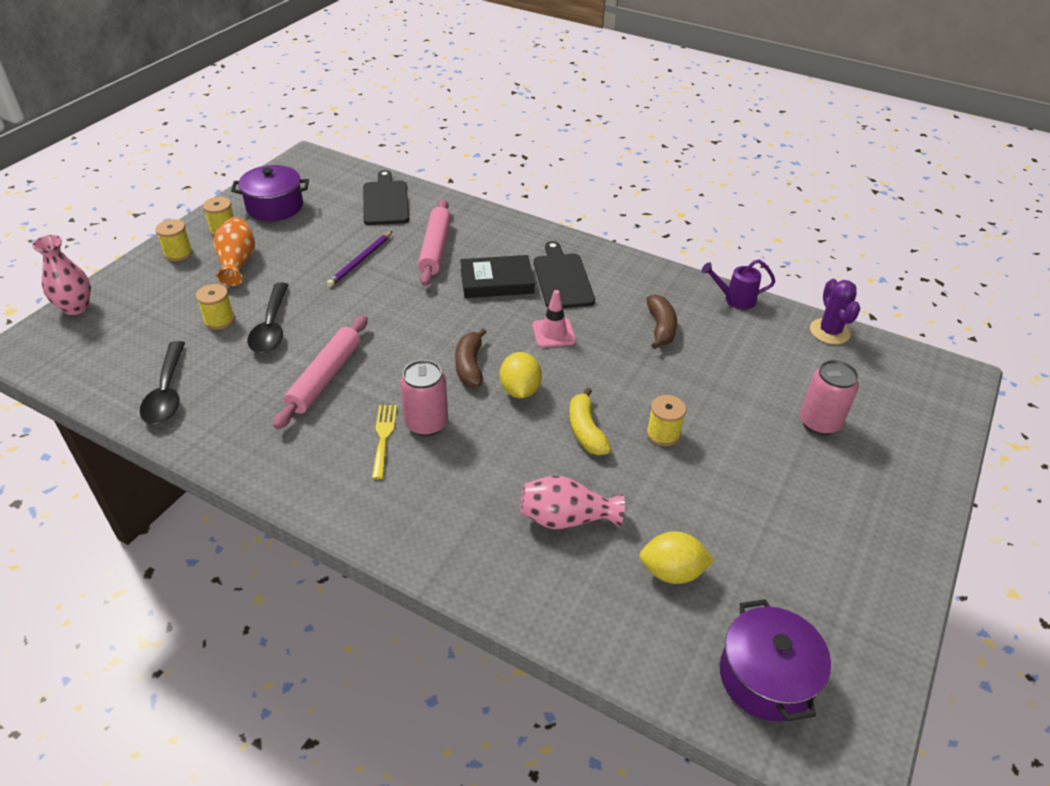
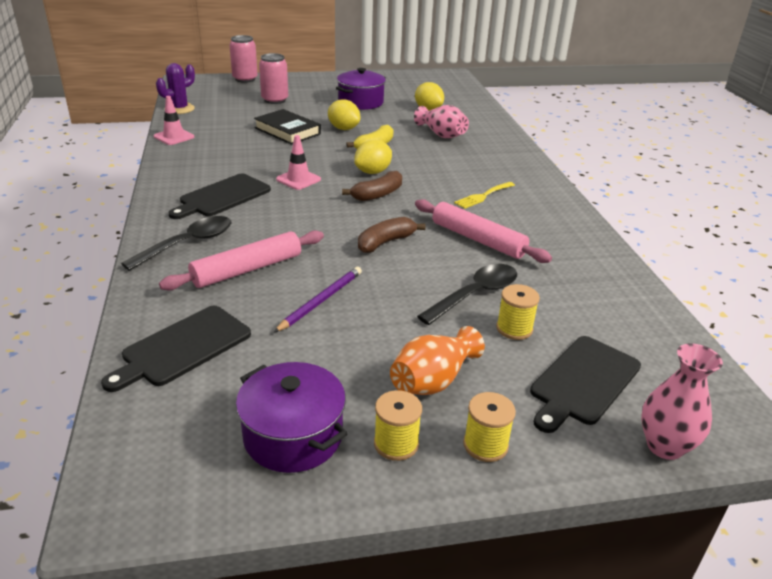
camera: 130 degrees left, 10 degrees down
(146, 314) = (583, 382): none -> black cutting board
(167, 392) = (610, 297): black spoon -> black spoon (188, 244)
(325, 378) = (478, 239): pink rolling pin -> pink rolling pin turned 60 degrees clockwise
(361, 261) = (321, 301): purple pencil -> purple pencil turned 45 degrees counterclockwise
(426, 423) = (449, 188): pink can -> pink can (245, 79)
(497, 281) = (262, 221): black book -> black book (287, 131)
(660, 328) = (241, 150): brown banana -> brown banana (385, 242)
(663, 434) = (343, 129): yellow spool -> yellow lemon
(735, 299) = (174, 137): purple watering can -> pink traffic cone
(766, 677) = (444, 88): purple pot -> purple pot (361, 102)

